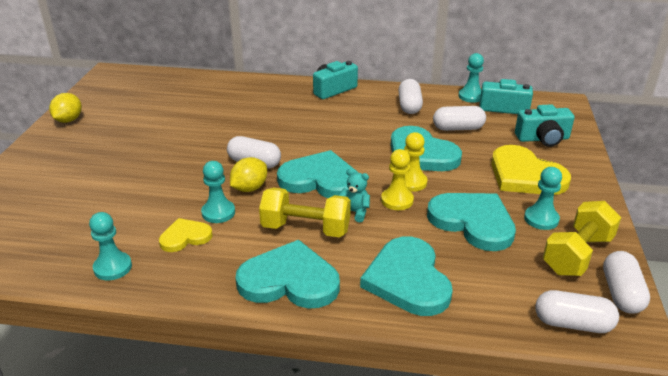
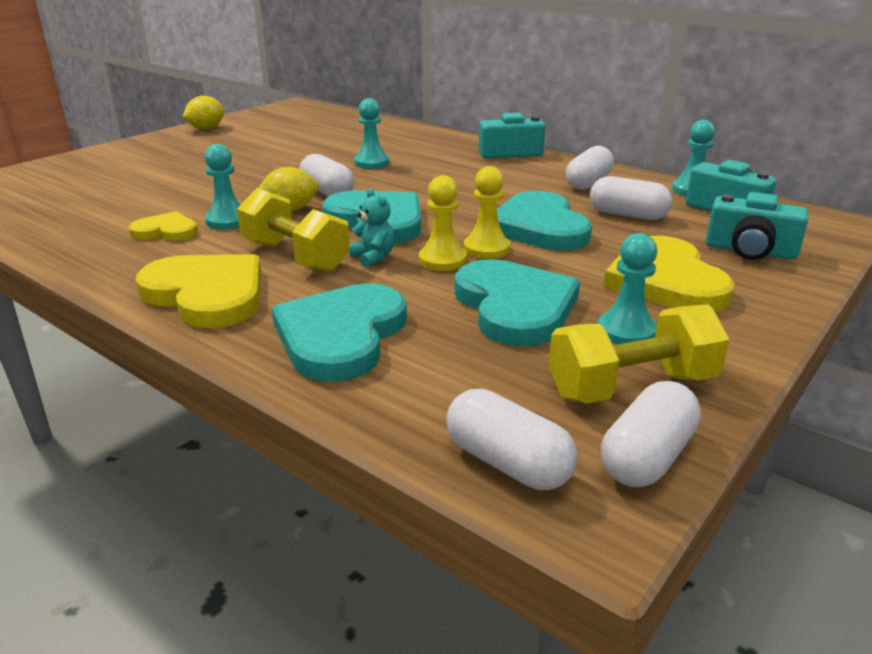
camera: 30 degrees right, 5 degrees down
(113, 267) = (67, 235): turquoise pawn -> turquoise pawn (371, 163)
(289, 280) = (207, 294): turquoise heart -> yellow heart

